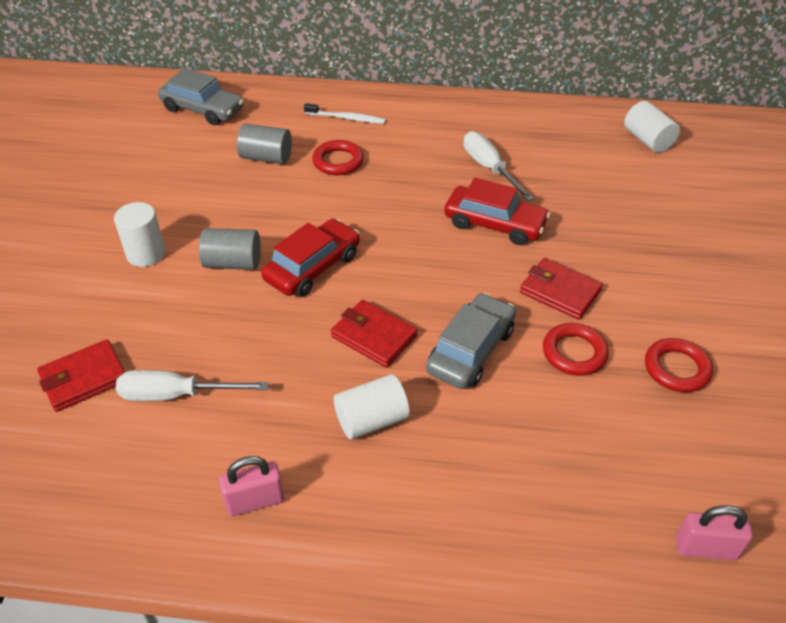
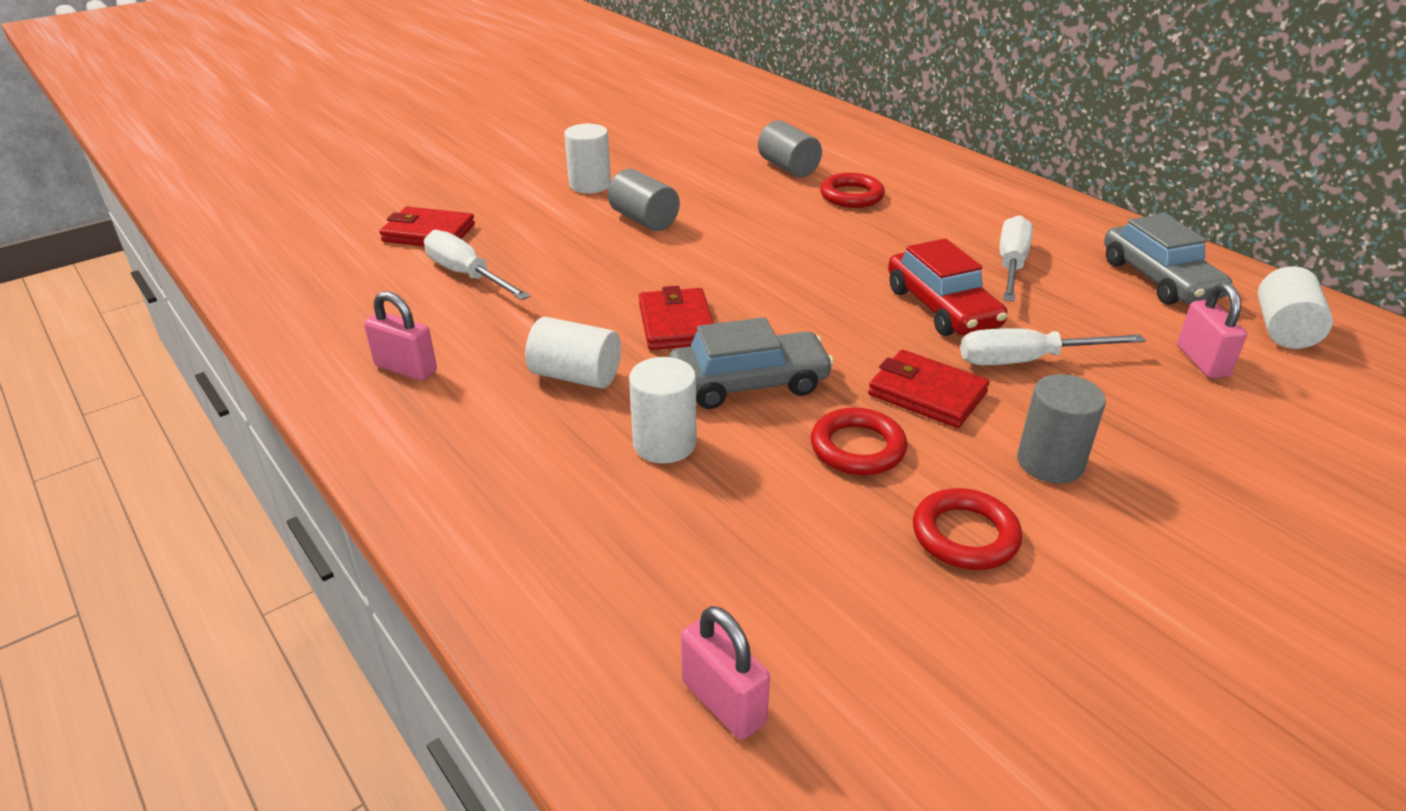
camera: 45 degrees right, 10 degrees down
(203, 109) = (786, 118): grey car -> grey car (1159, 279)
(313, 267) = (704, 253): red car -> none
(346, 118) = (912, 171): white toothbrush -> none
(485, 427) = (664, 444): none -> white cylinder
(560, 291) = (927, 394): red wallet -> red wallet turned 45 degrees counterclockwise
(574, 235) = (1026, 360): none -> white screwdriver
(640, 184) = (1202, 361): none -> pink padlock
(657, 296) = (1050, 463): none -> grey cylinder

